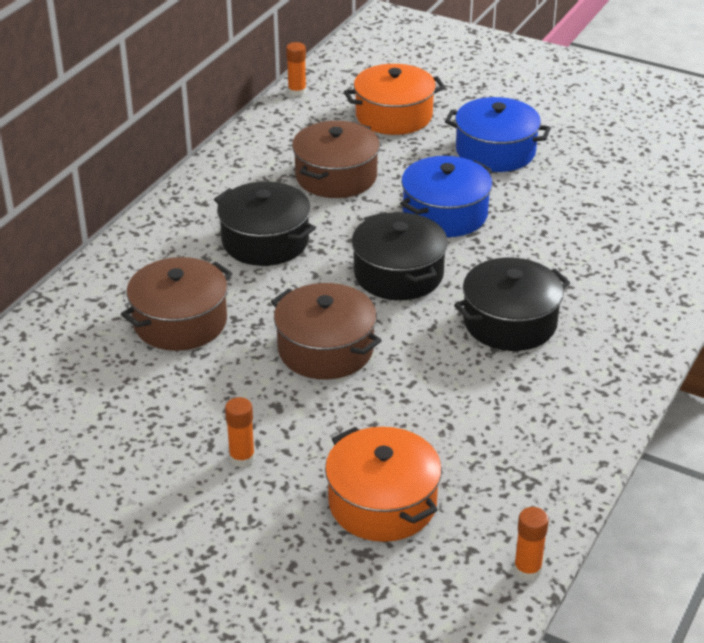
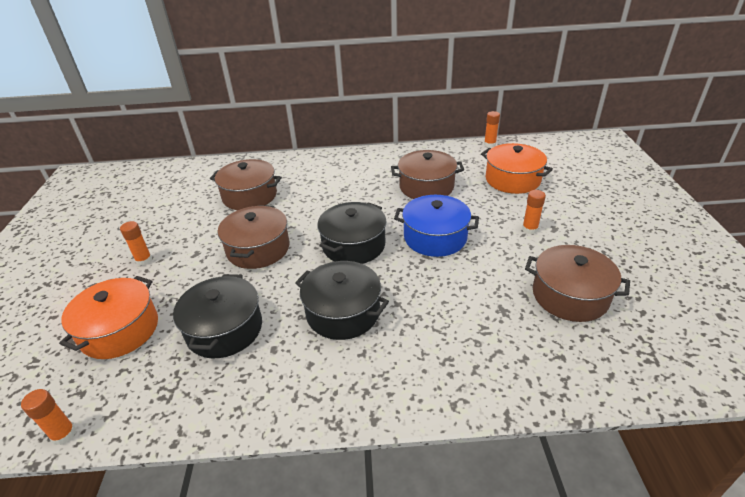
camera: 60 degrees right, 0 degrees up
(265, 241) = (341, 191): black pot -> black pot (224, 329)
(495, 151) = (529, 229): blue pot -> orange glue stick
(612, 180) = (570, 295): none -> brown pot

